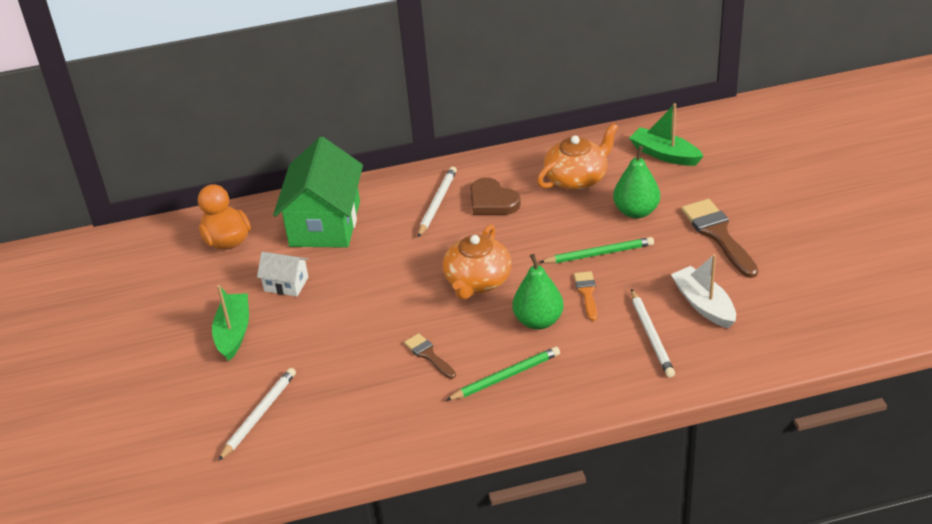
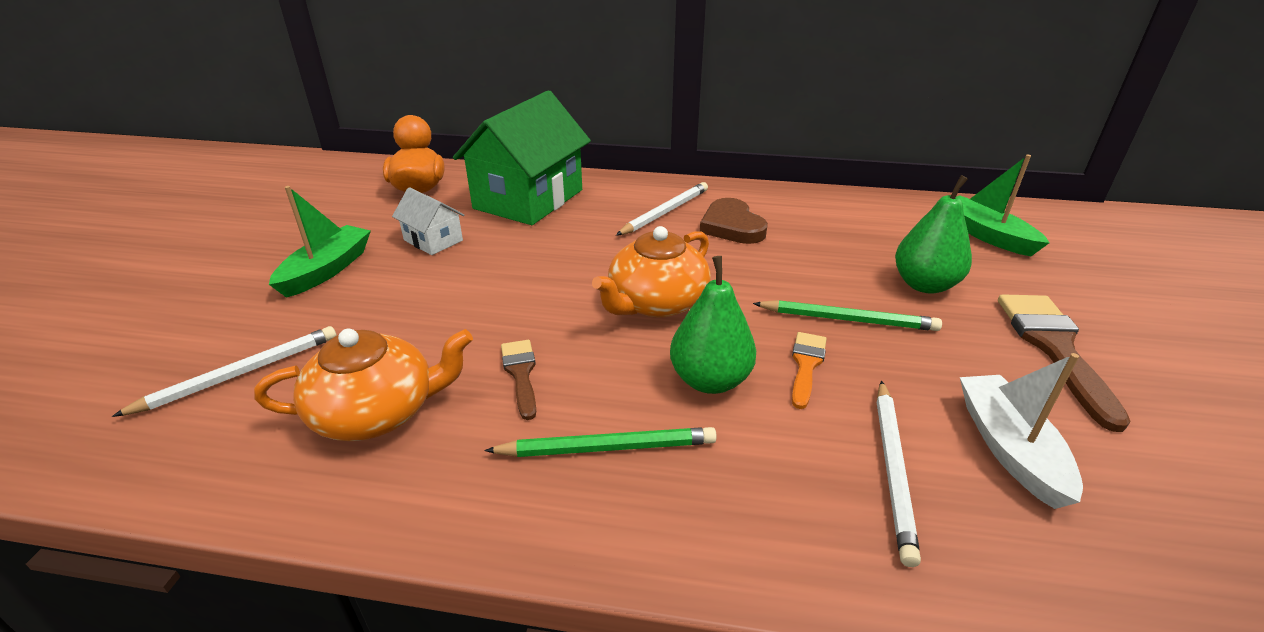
camera: 20 degrees right, 5 degrees down
(577, 178) = (853, 230): orange teapot -> orange teapot (377, 412)

